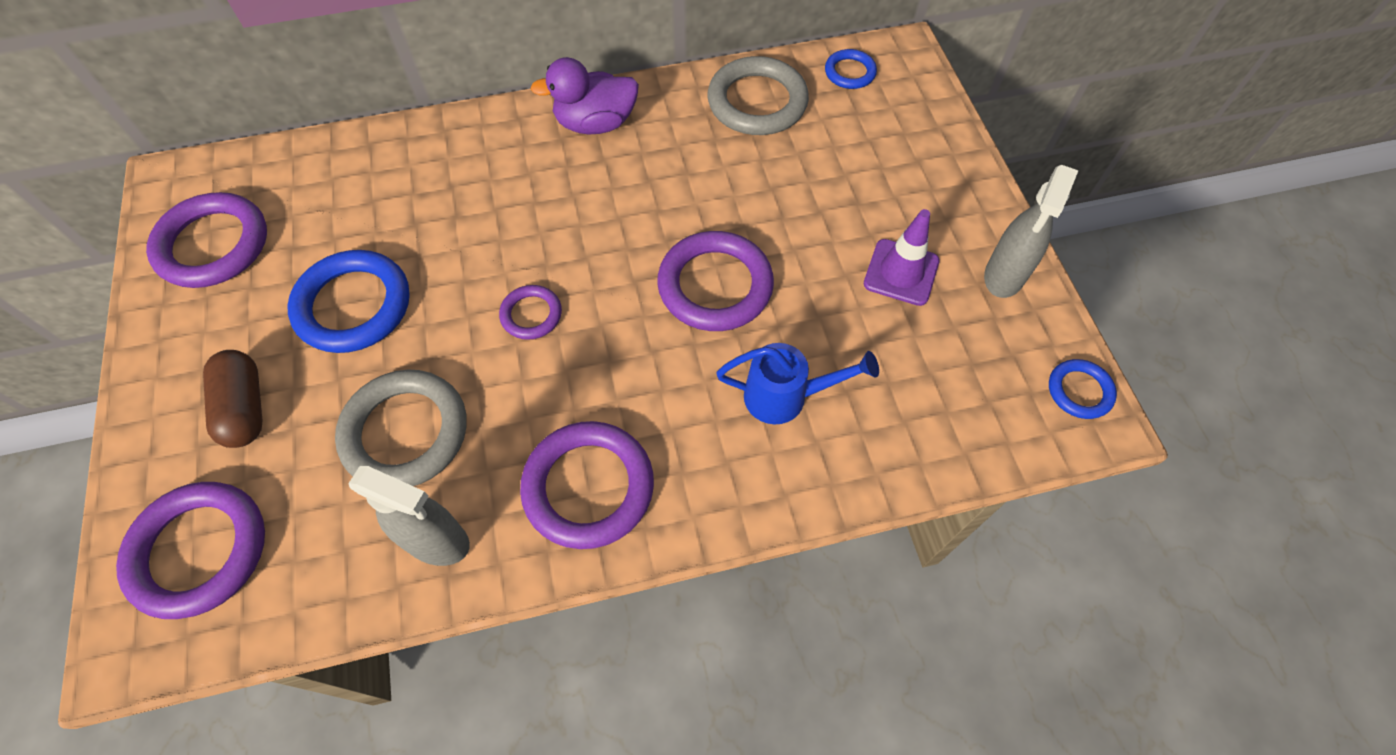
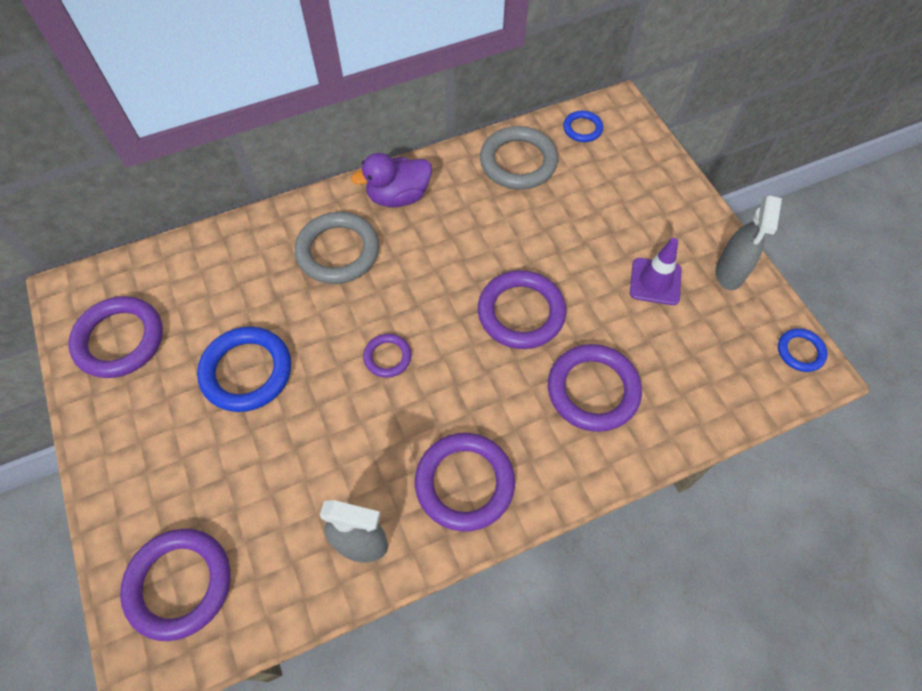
camera: 10 degrees left, 0 degrees up
(245, 408) = (183, 467): brown capsule -> none
(405, 432) = (315, 465): grey ring -> grey ring (338, 251)
(785, 397) = (593, 390): blue watering can -> purple ring

